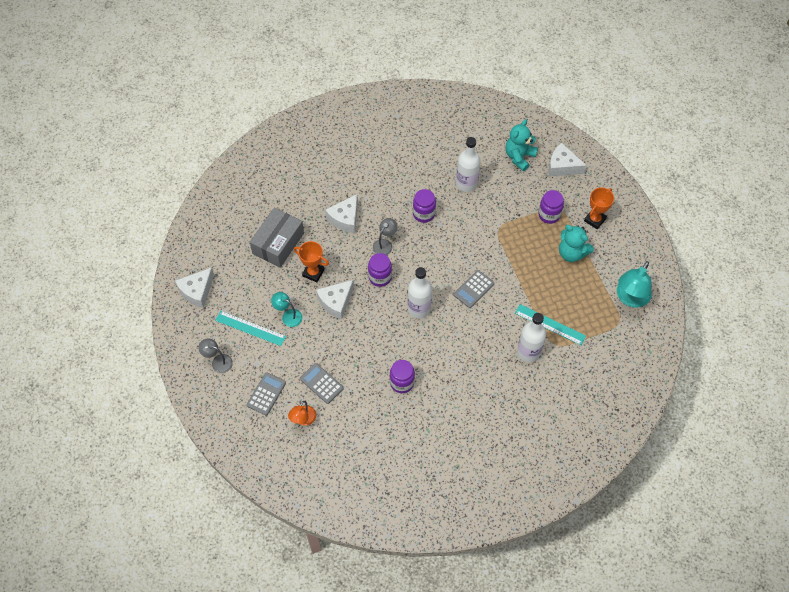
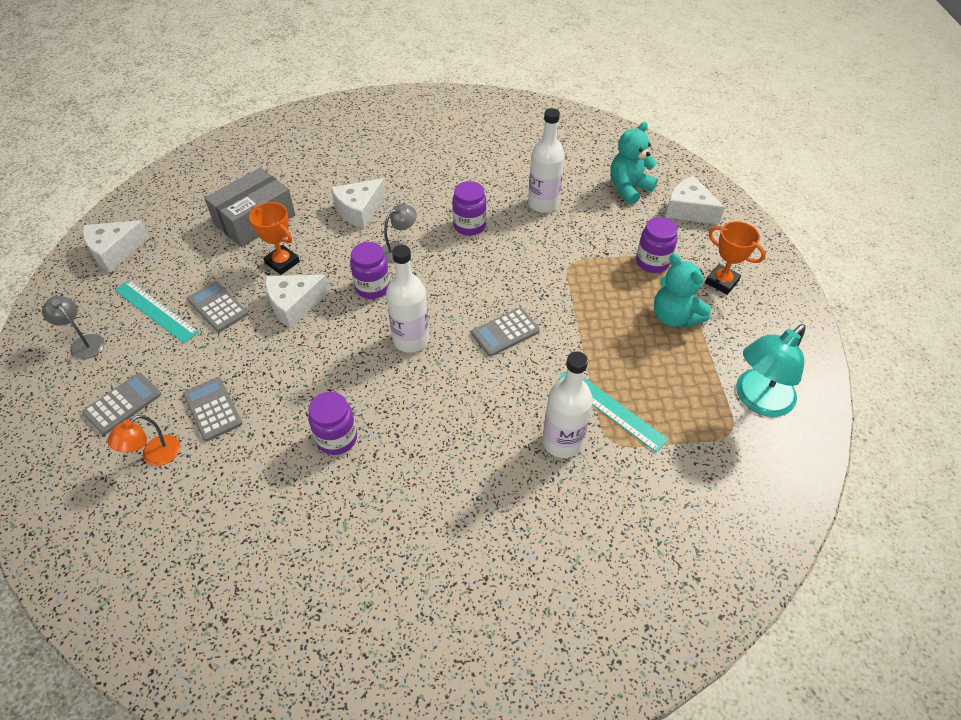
camera: 15 degrees right, 10 degrees down
(288, 316) = (217, 307): turquoise lamp -> grey calculator
(595, 220) = (721, 282): orange trophy -> orange trophy turned 75 degrees clockwise

